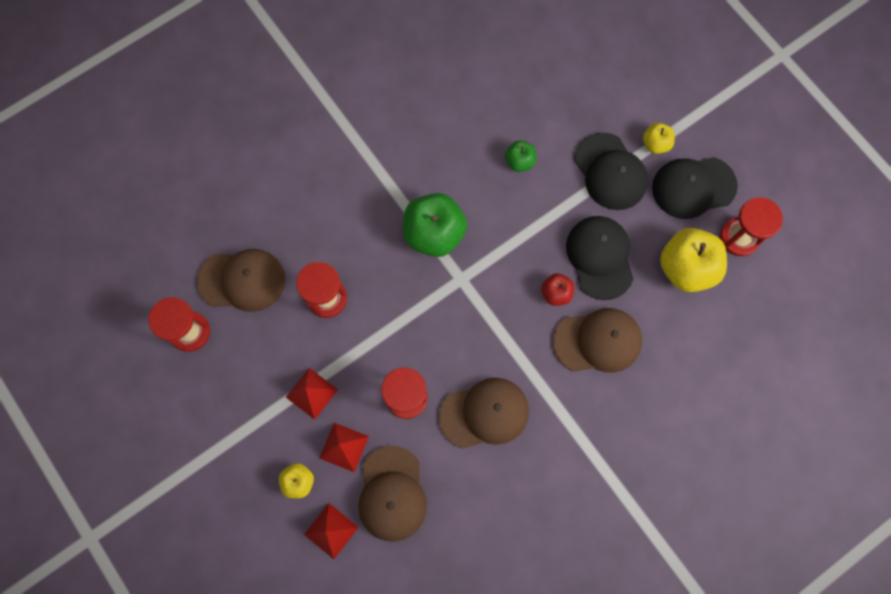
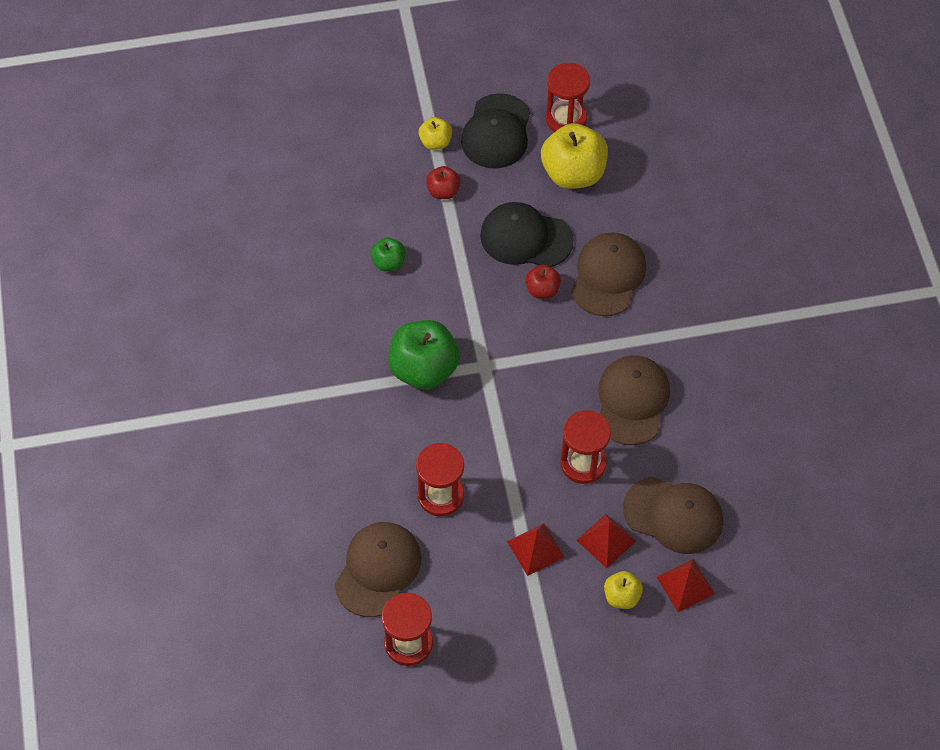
camera: 65 degrees left, 15 degrees down
(610, 172) = (443, 191): black cap -> red apple

